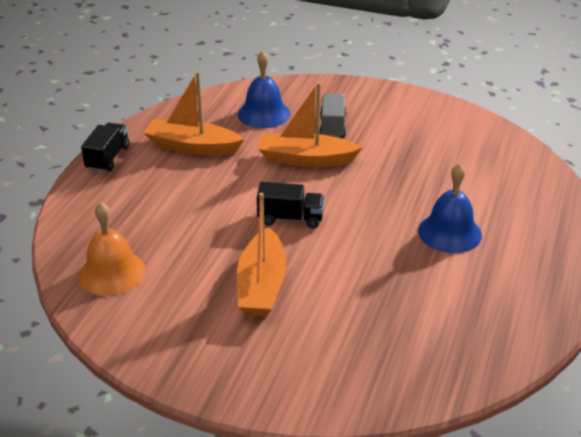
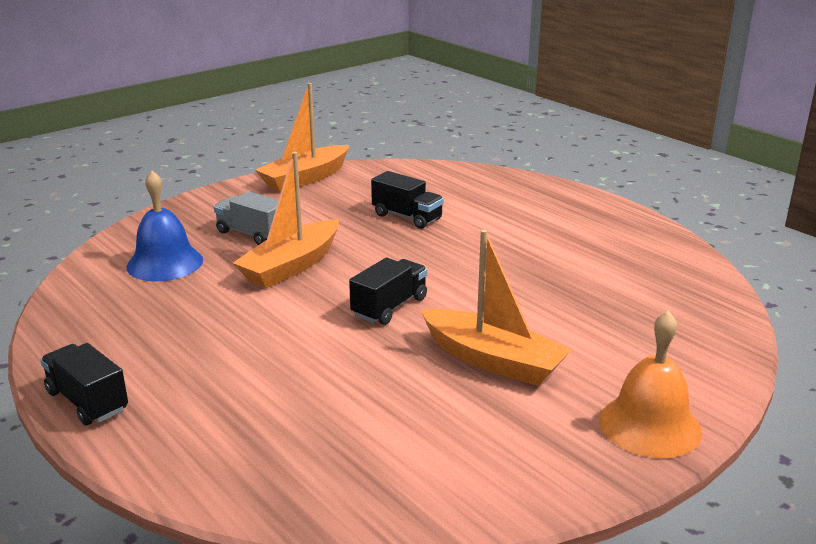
camera: 60 degrees left, 10 degrees down
(112, 273) = (362, 468): orange bell -> orange bell (650, 425)
(192, 147) = (161, 328): orange boat -> orange boat (305, 178)
(430, 177) = (407, 217): none -> black truck
(449, 232) = (503, 236): blue bell -> none

